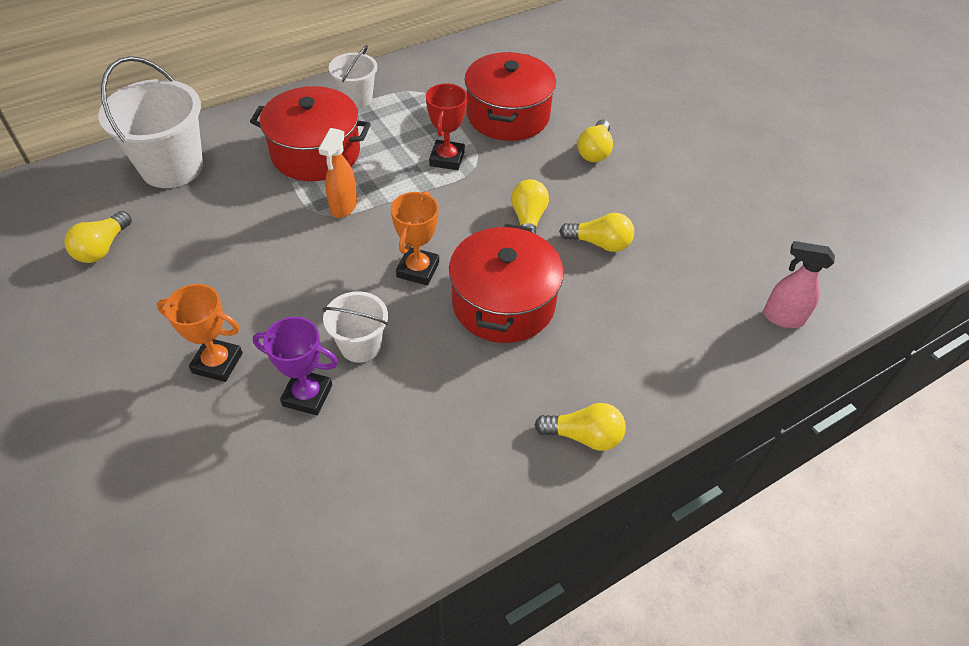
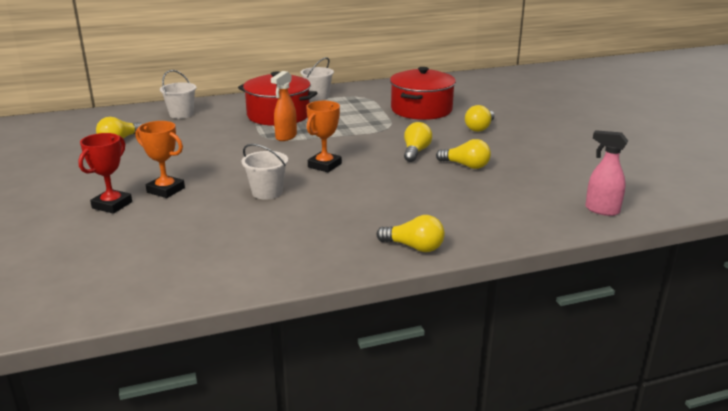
camera: 15 degrees right, 25 degrees down
(172, 167) = (181, 114): white bucket -> white bucket, size x0.57
(307, 395) = (219, 209): purple trophy -> none
(447, 159) = (368, 123): red trophy -> red trophy (112, 205)
(503, 303) = (380, 184): red pot -> none

